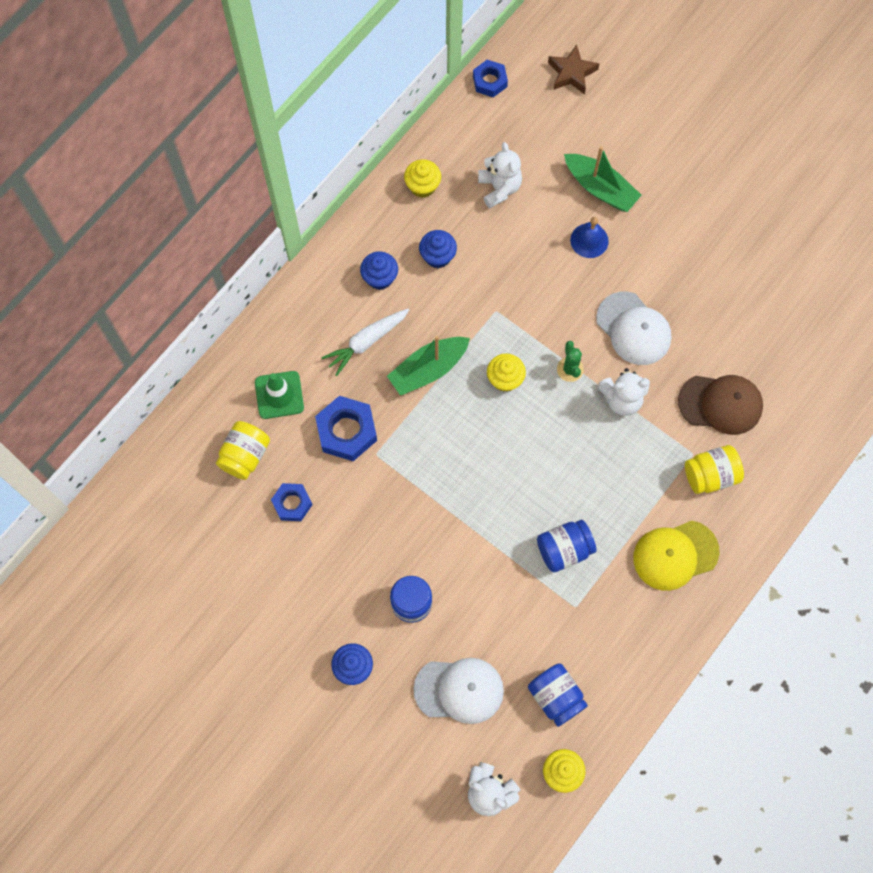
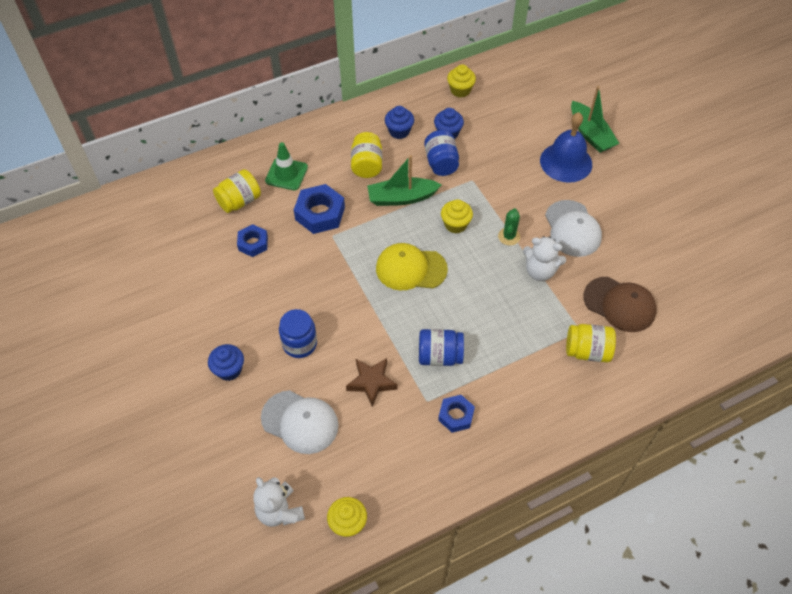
camera: 25 degrees right, 15 degrees down
(366, 342) = (367, 165): white carrot -> yellow jar
(489, 81) = (541, 48): blue nut -> blue nut (456, 415)
(499, 188) = (515, 109): white teddy bear -> none
(556, 697) = (375, 461): blue jar -> blue jar (441, 163)
(572, 73) = (603, 62): brown star -> brown star (371, 382)
(589, 240) = (566, 162): blue bell -> blue bell, size x1.70
(675, 555) = (529, 397): yellow cap -> yellow cap (411, 269)

